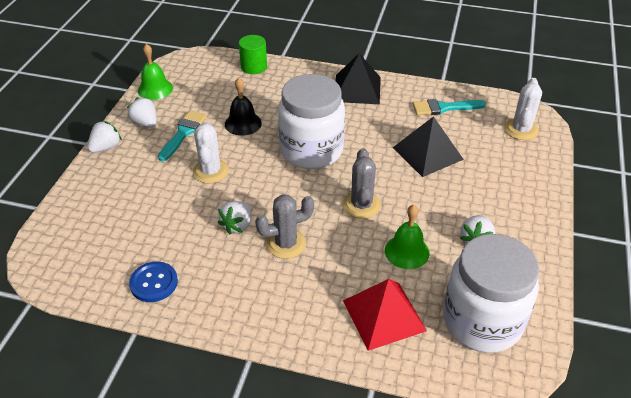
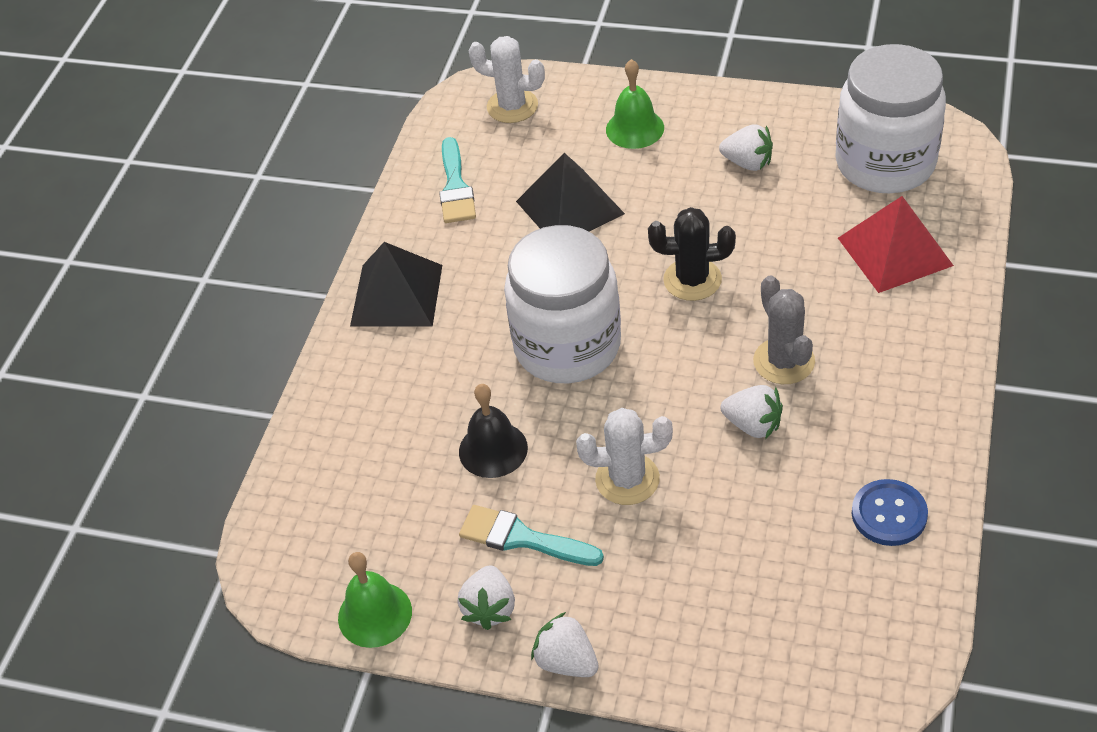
camera: 85 degrees left, 5 degrees up
(145, 123) = (490, 608): white strawberry -> white strawberry turned 45 degrees counterclockwise
(254, 67) = (310, 453): green cylinder -> none
(361, 205) = (692, 280): grey cactus -> black cactus
(406, 251) = (779, 230): green bell -> green bell (635, 128)

